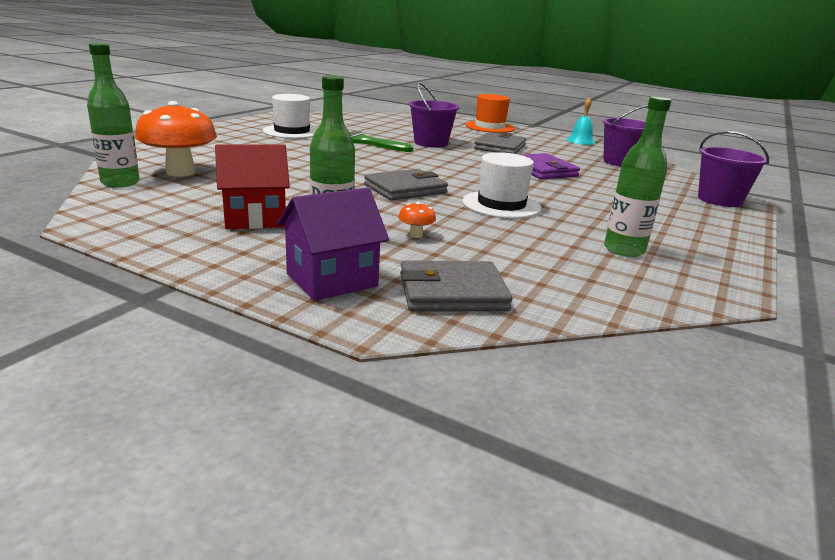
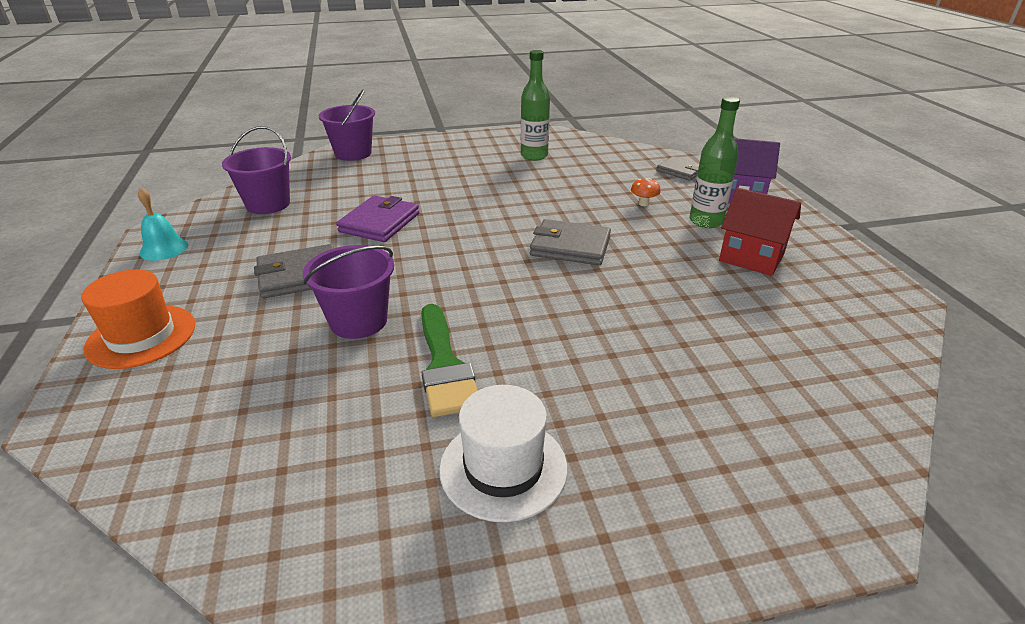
camera: 130 degrees left, 10 degrees up
(120, 183) = (878, 369): green bottle -> none
(180, 172) = (794, 369): orange mushroom -> none
(452, 292) = (680, 171): grey wallet -> grey wallet, size x0.66
(501, 205) = (526, 204): white hat -> none

